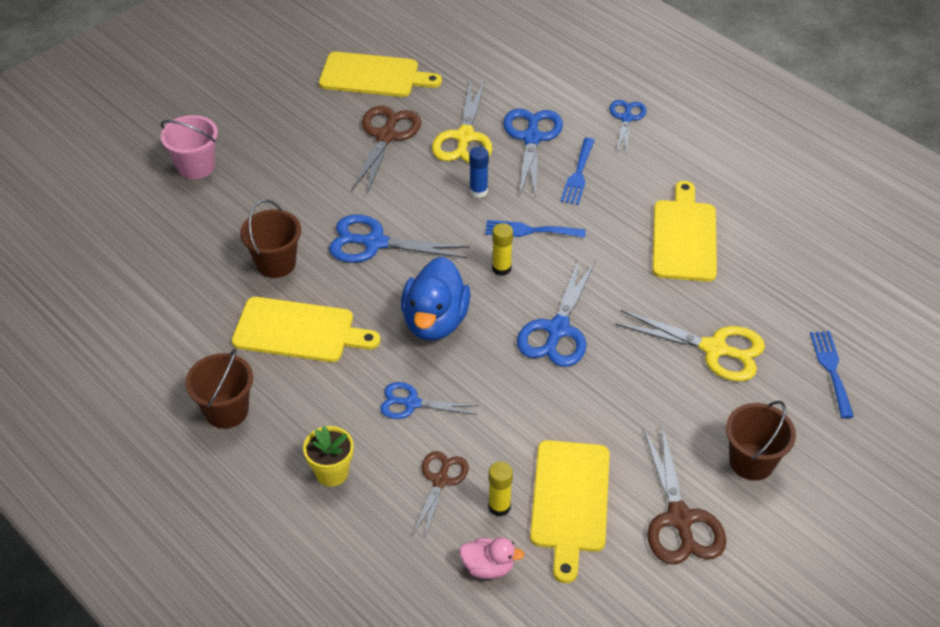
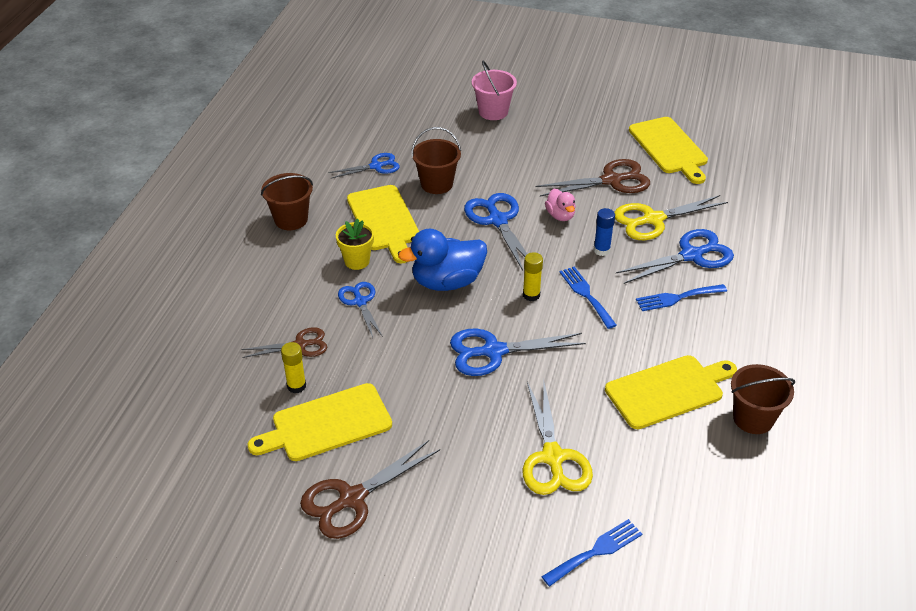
camera: 60 degrees right, 5 degrees down
(332, 473) = (271, 289): yellow flower pot -> yellow flower pot (357, 261)
(488, 567) = (238, 401): pink duck -> pink duck (560, 215)
(626, 118) = (777, 301): blue scissors -> blue scissors (376, 166)
(751, 461) = (444, 527): brown bucket -> brown bucket (753, 418)

